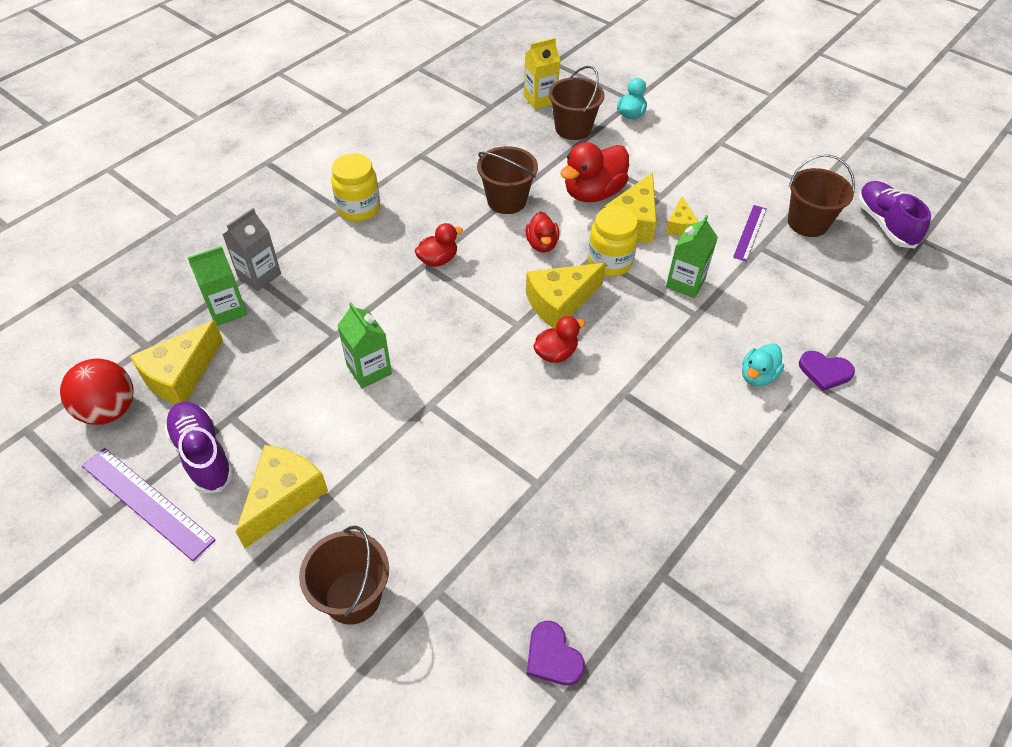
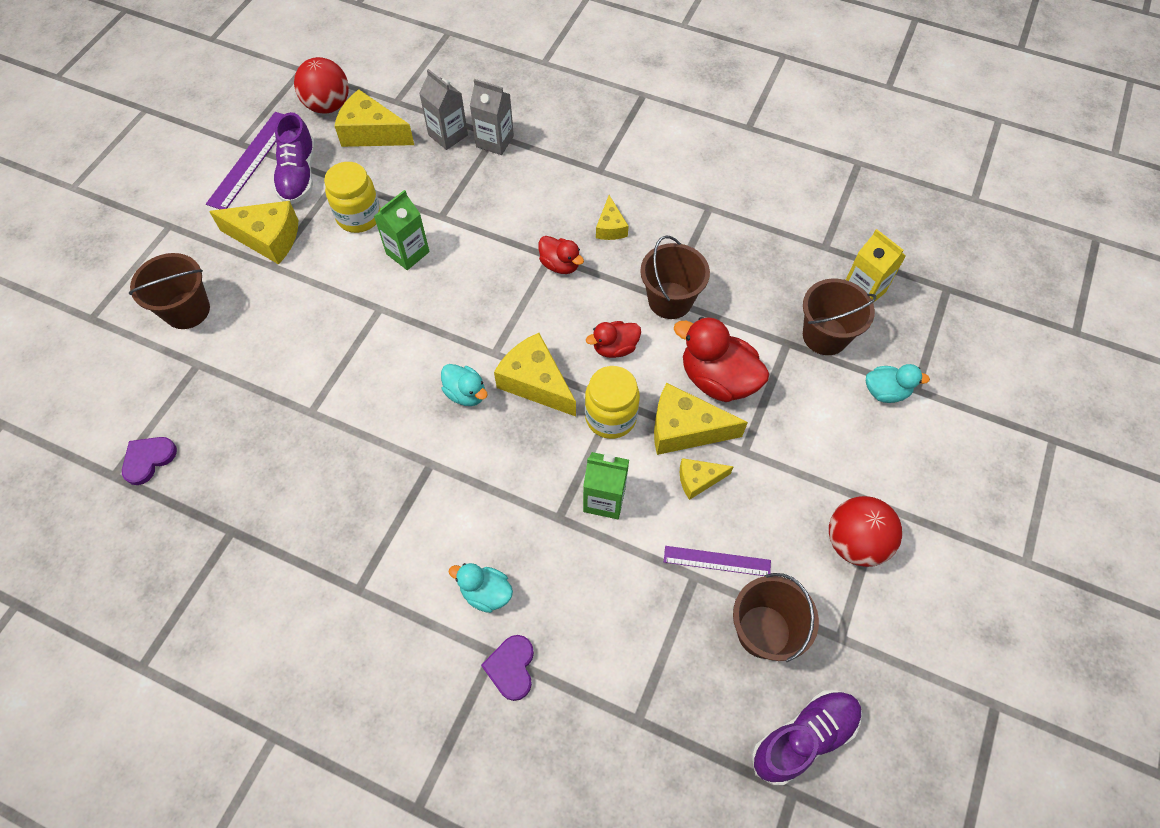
camera: 75 degrees right, 10 degrees up
(203, 454) = (298, 175): purple shoe -> purple shoe turned 135 degrees clockwise
(227, 310) = (448, 135): green carton -> grey carton
(359, 209) = (607, 183): yellow jar -> yellow jar (359, 217)
(411, 218) = (610, 227): none -> yellow cheese
(556, 353) = (466, 393): red duck -> turquoise duck
(746, 162) = (854, 542): none -> red ball

